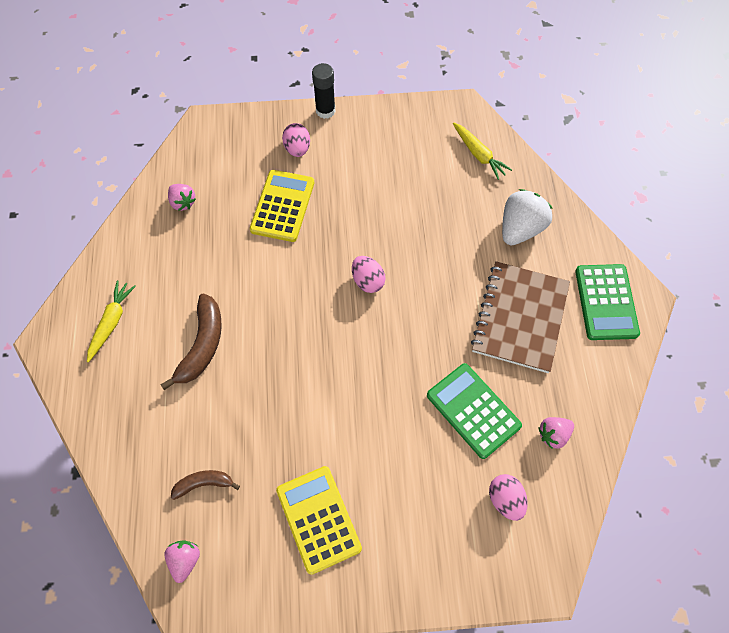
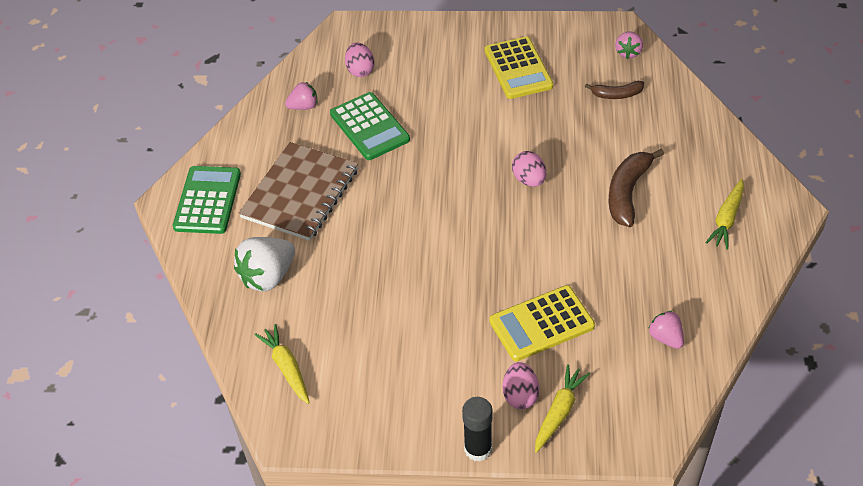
camera: 170 degrees left, 15 degrees down
(268, 140) = (559, 412): none -> yellow carrot
(283, 206) = (541, 324): yellow calculator -> yellow calculator turned 45 degrees clockwise
(367, 281) = (450, 237): pink egg -> pink egg (529, 180)

